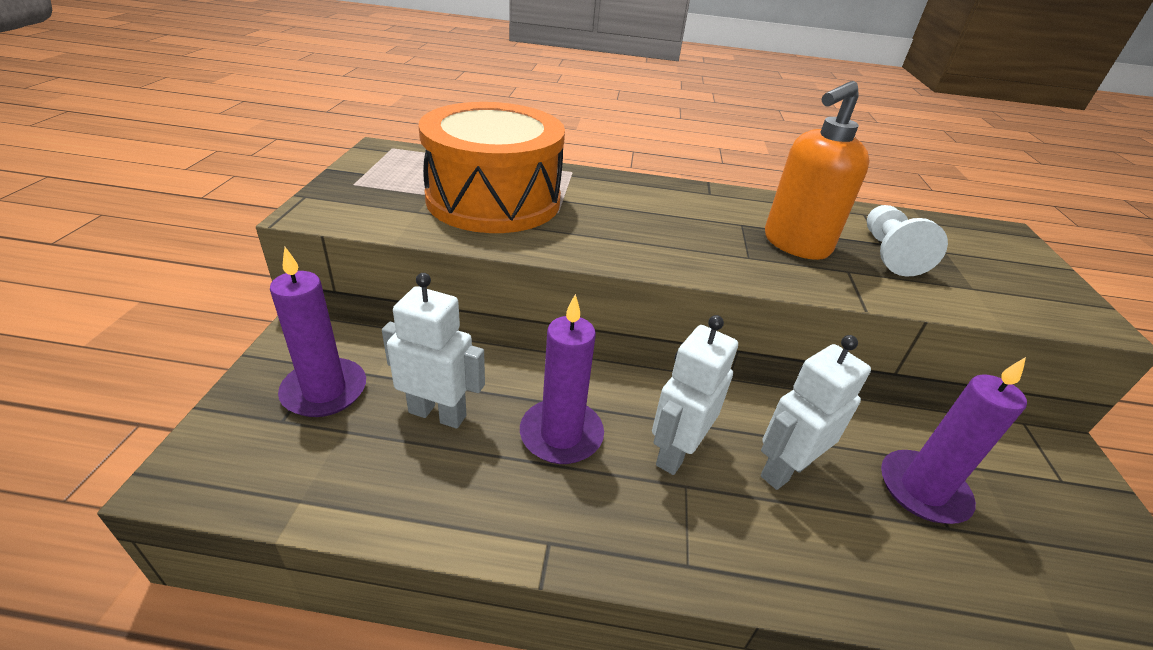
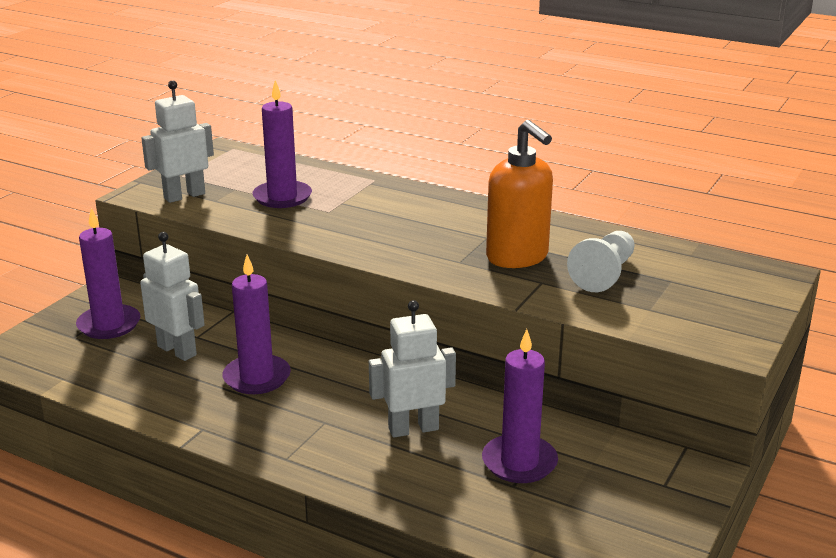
camera: 25 degrees right, 10 degrees down
(493, 200) = (282, 197): orange drum -> purple candle
(676, 452) = (335, 403): white robot -> white robot (184, 196)
(795, 244) = (517, 257): orange soap dispenser -> orange soap dispenser turned 105 degrees counterclockwise

